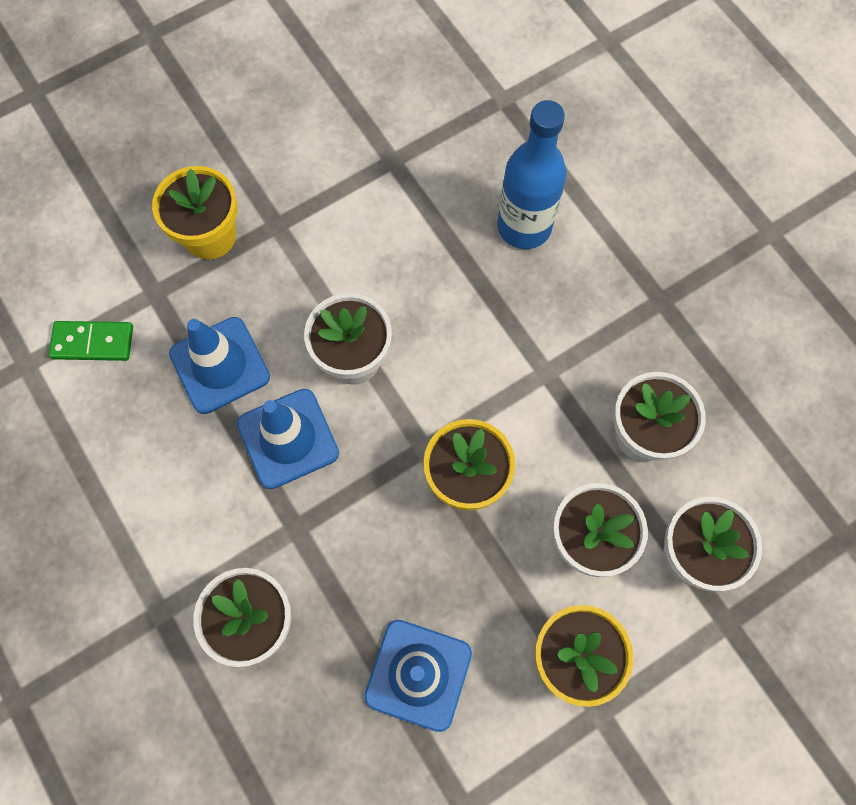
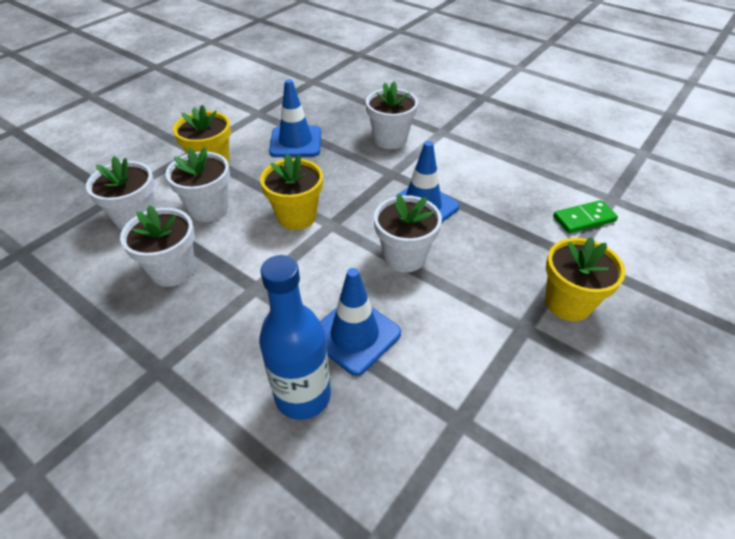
camera: 160 degrees right, 25 degrees down
(220, 365) = (493, 229): blue traffic cone -> blue traffic cone (354, 335)

